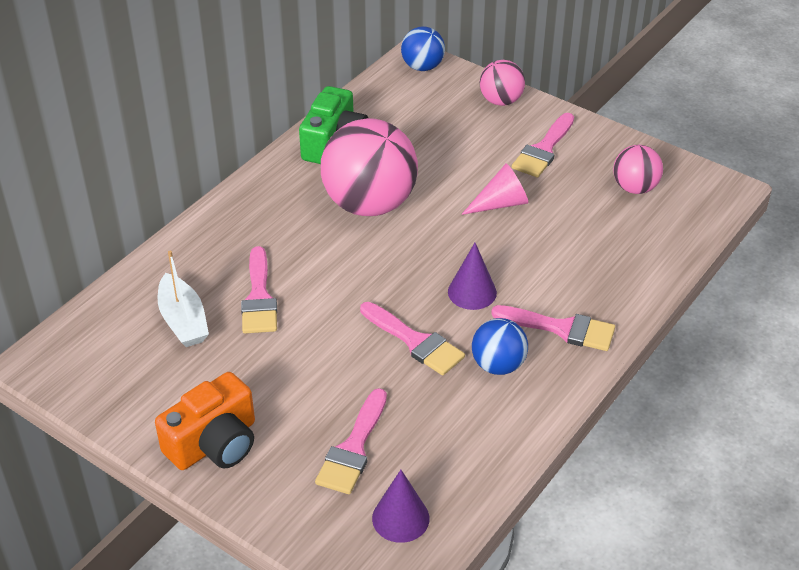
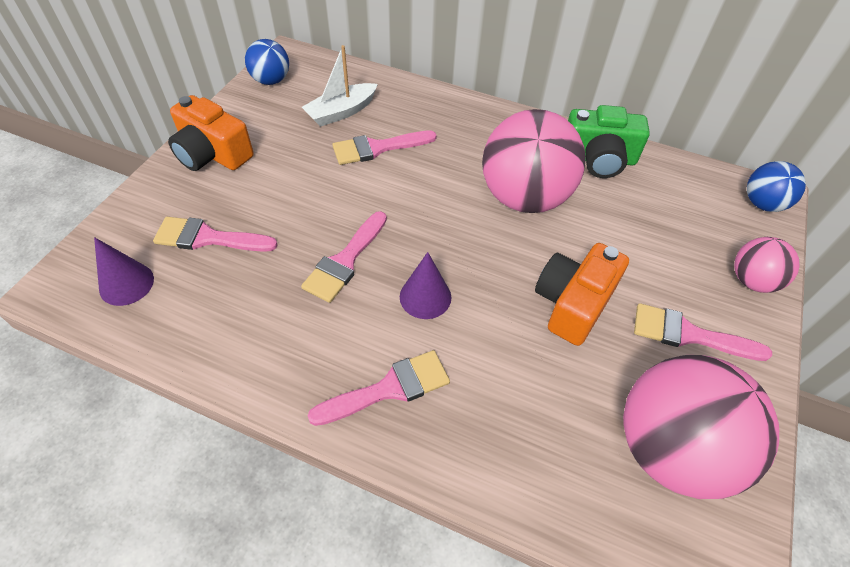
camera: 75 degrees right, 10 degrees up
(498, 365) = (324, 334): blue ball -> blue ball (271, 80)
(500, 203) = (573, 304): pink cone -> orange camera
(561, 328) = (389, 388): pink brush -> pink brush turned 120 degrees counterclockwise
(635, 188) = (670, 448): pink ball -> pink ball, size x1.93

